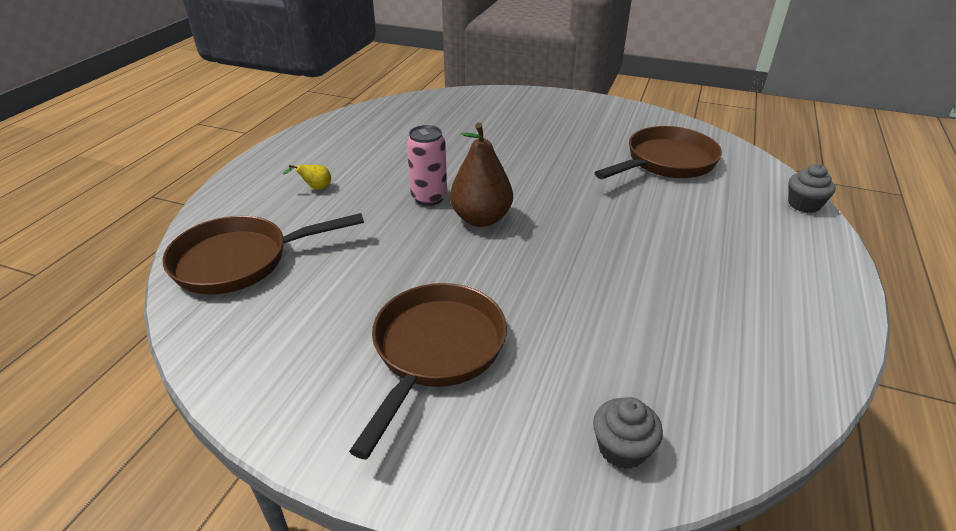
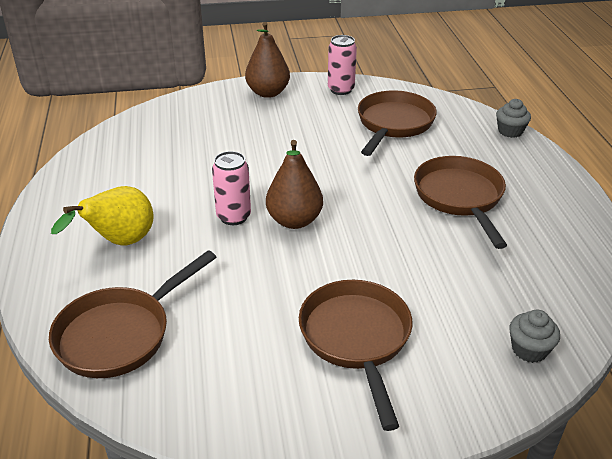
camera: 30 degrees left, 0 degrees up
(316, 188) = (120, 242): yellow pear -> yellow pear, size x2.31
(561, 105) = (268, 93): none -> brown pear
(637, 118) = (341, 90): none -> pink can
(680, 253) = (460, 198): none -> brown pan

